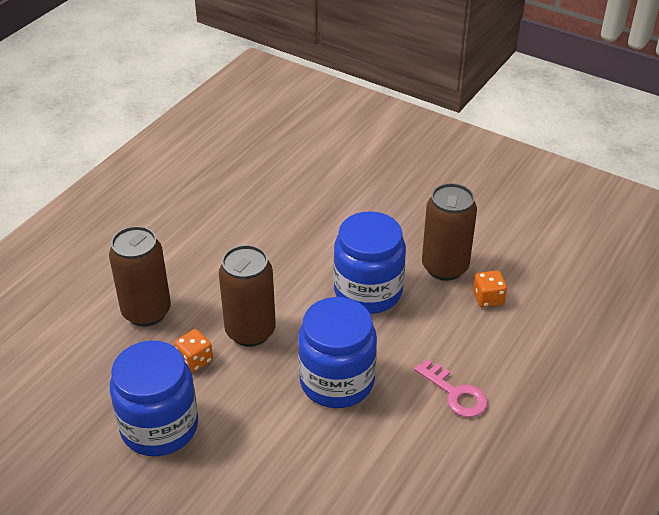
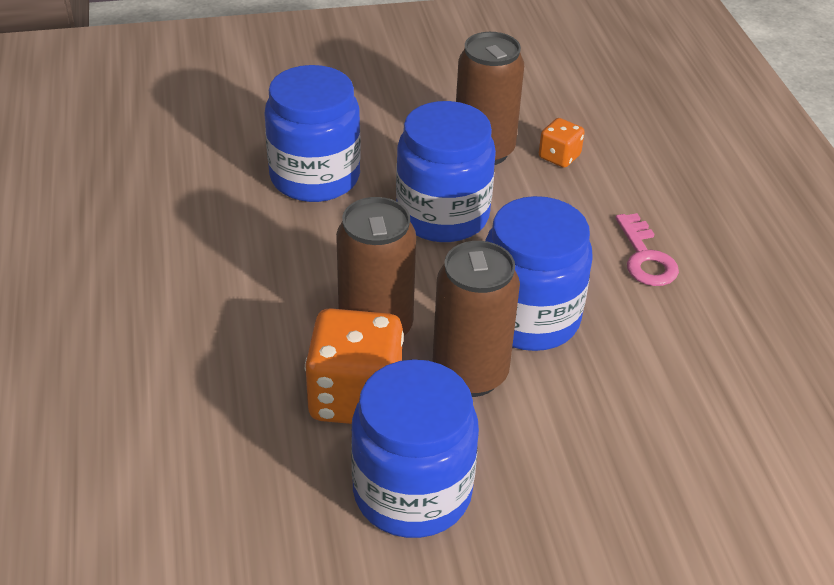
camera: 45 degrees left, 0 degrees up
(146, 312) = (225, 385): brown can -> brown can (470, 374)
(195, 360) = (355, 397): orange dice -> orange dice, size x1.99
(327, 226) = (315, 177): none -> blue jar
(455, 393) = (645, 257): pink key -> pink key turned 75 degrees clockwise

